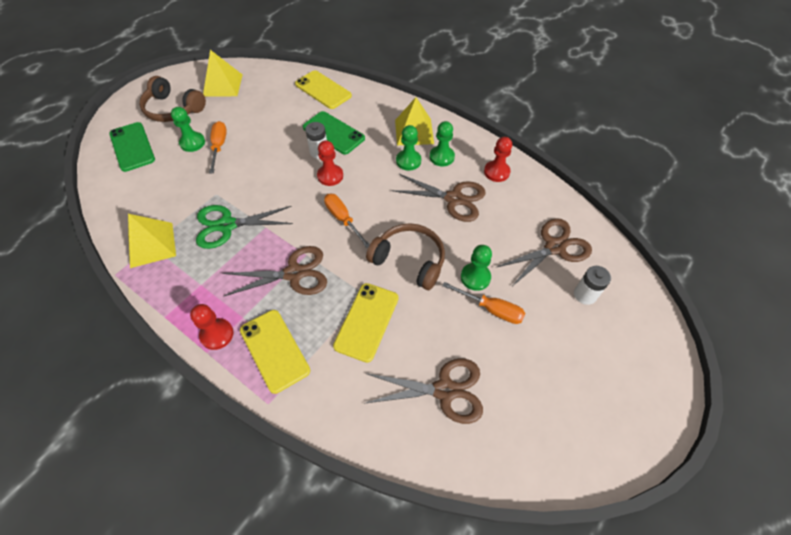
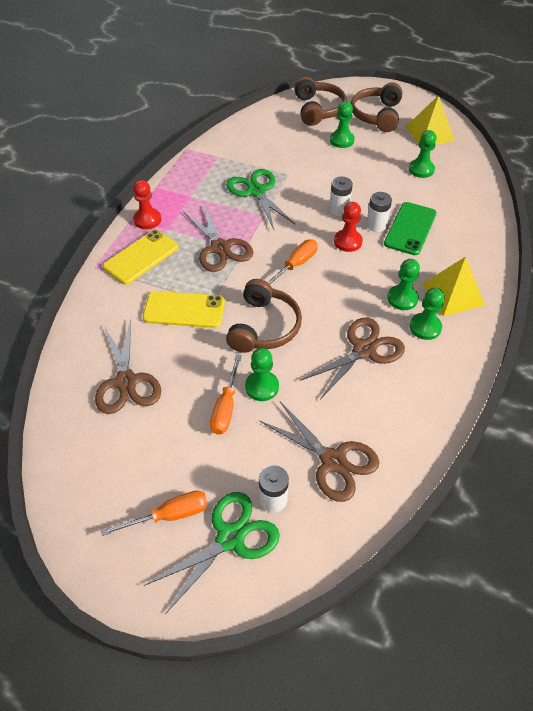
camera: 75 degrees right, 5 degrees down
(132, 147) = (318, 109): green phone -> brown headphones
(151, 245) = (220, 157): yellow pyramid -> none
(219, 146) = (346, 157): orange screwdriver -> orange screwdriver (169, 515)
(266, 104) = (421, 169): none -> green pawn
(287, 171) = (339, 209): none -> white battery
(323, 90) = (472, 204): yellow phone -> none
(454, 199) = (364, 350): brown scissors -> brown scissors turned 135 degrees counterclockwise
(496, 172) = (429, 385): red pawn -> none
(617, 332) = (230, 538): none -> green scissors

